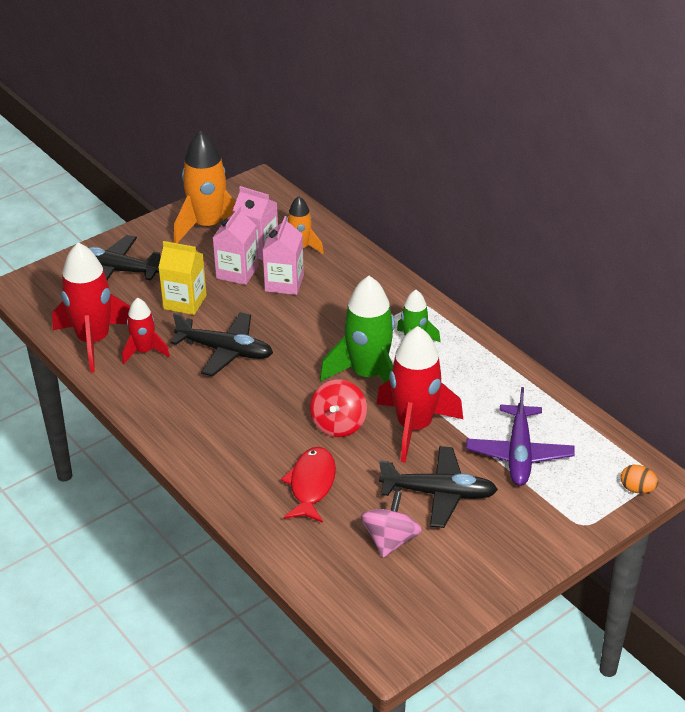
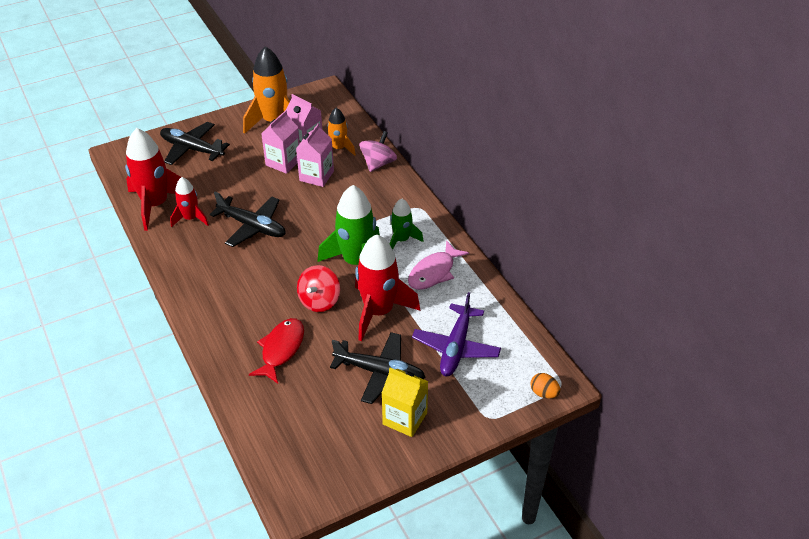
camera: 10 degrees right, 5 degrees up
(185, 302) = (235, 182): yellow carton -> yellow carton (405, 418)
(390, 540) = (328, 407): pink spinning top -> pink spinning top (378, 163)
(465, 374) = (434, 272): none -> pink fish

